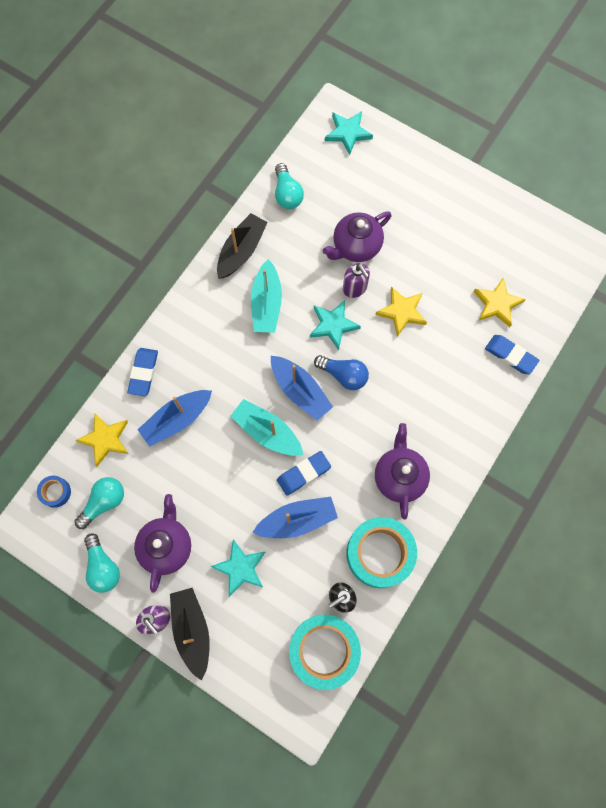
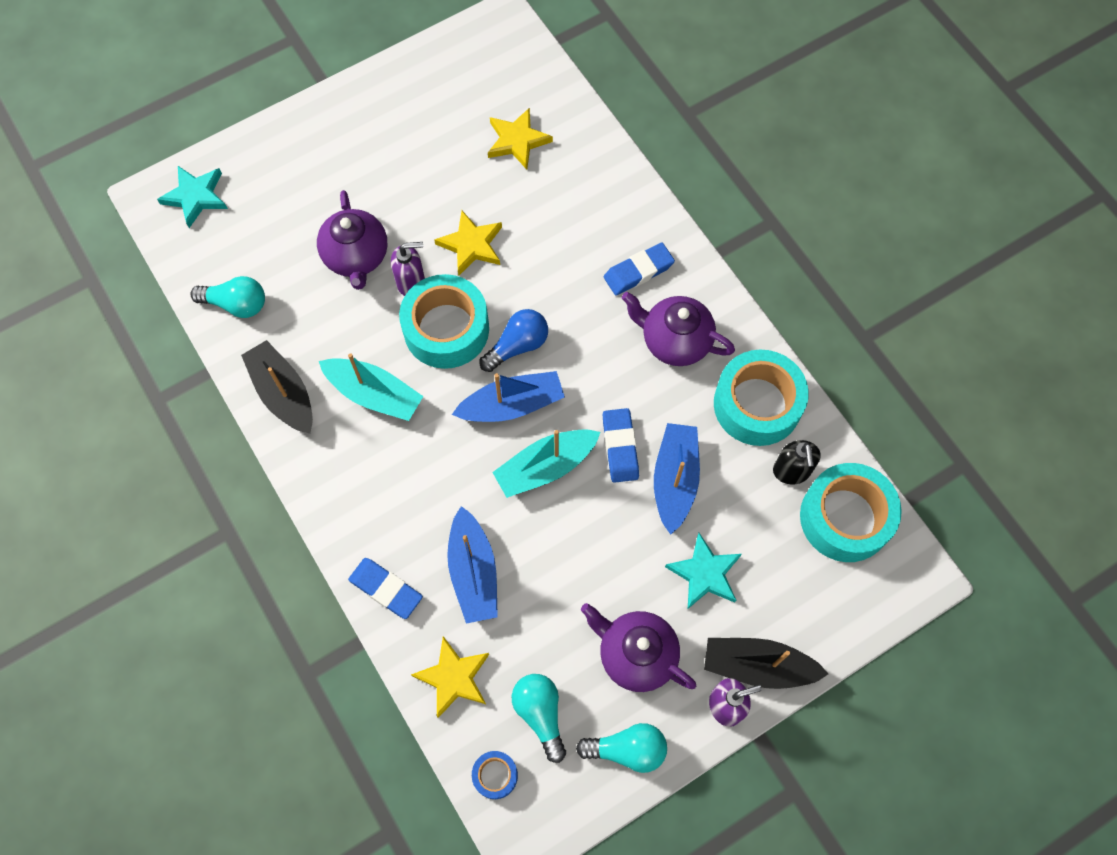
camera: 65 degrees left, 5 degrees down
(333, 325) = (446, 329): turquoise star -> turquoise tape
(510, 355) = (587, 157): blue eraser -> blue eraser (638, 271)

